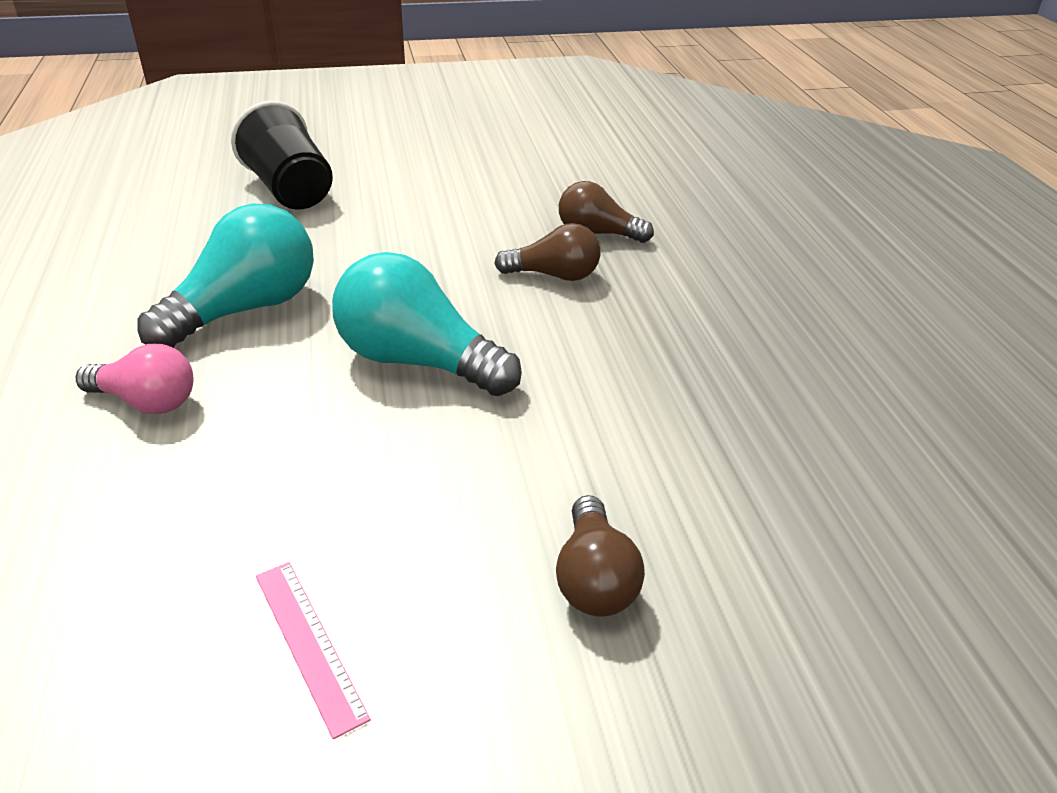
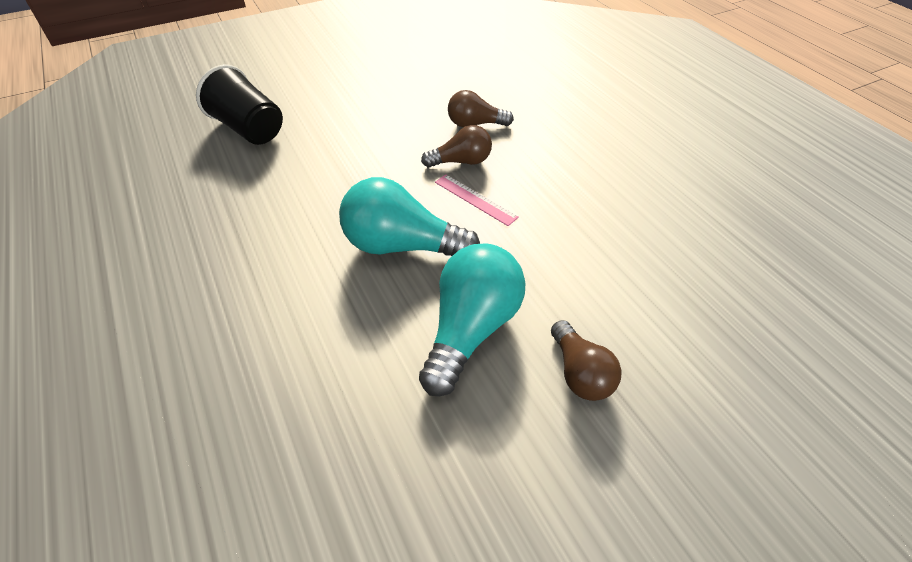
camera: 15 degrees left, 10 degrees up
(147, 401) = (230, 320): pink light bulb -> none
(245, 309) = (264, 232): turquoise light bulb -> turquoise light bulb (471, 329)
(308, 644) = (428, 467): pink ruler -> pink ruler (475, 199)

